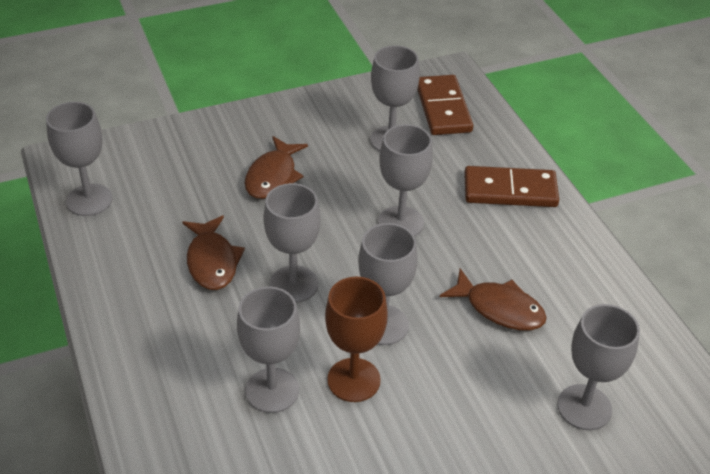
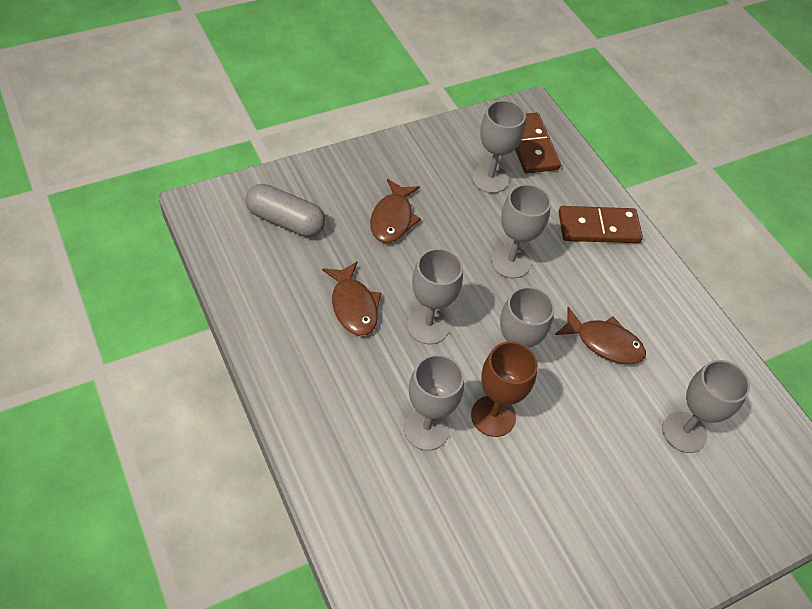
camera: 10 degrees left, 10 degrees up
(89, 200) = (232, 247): grey goblet -> none
(153, 176) = (285, 221): none -> grey capsule

